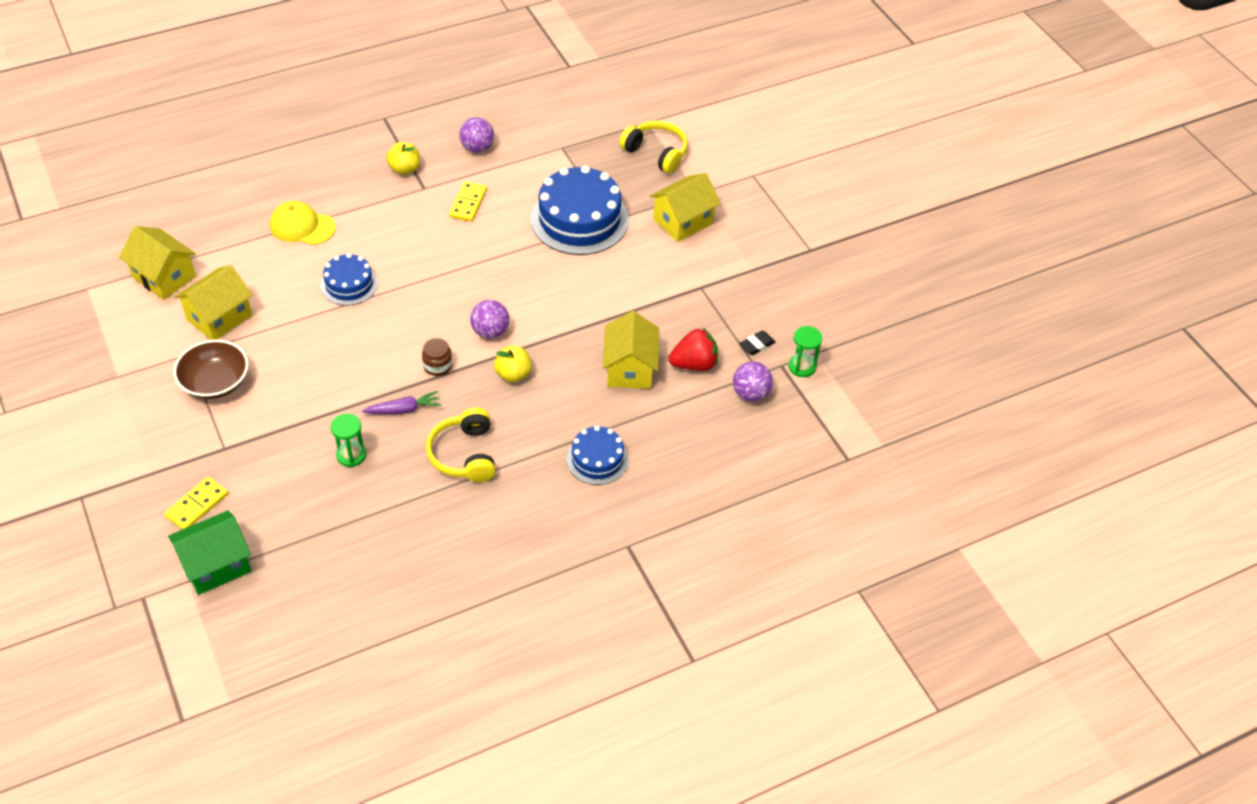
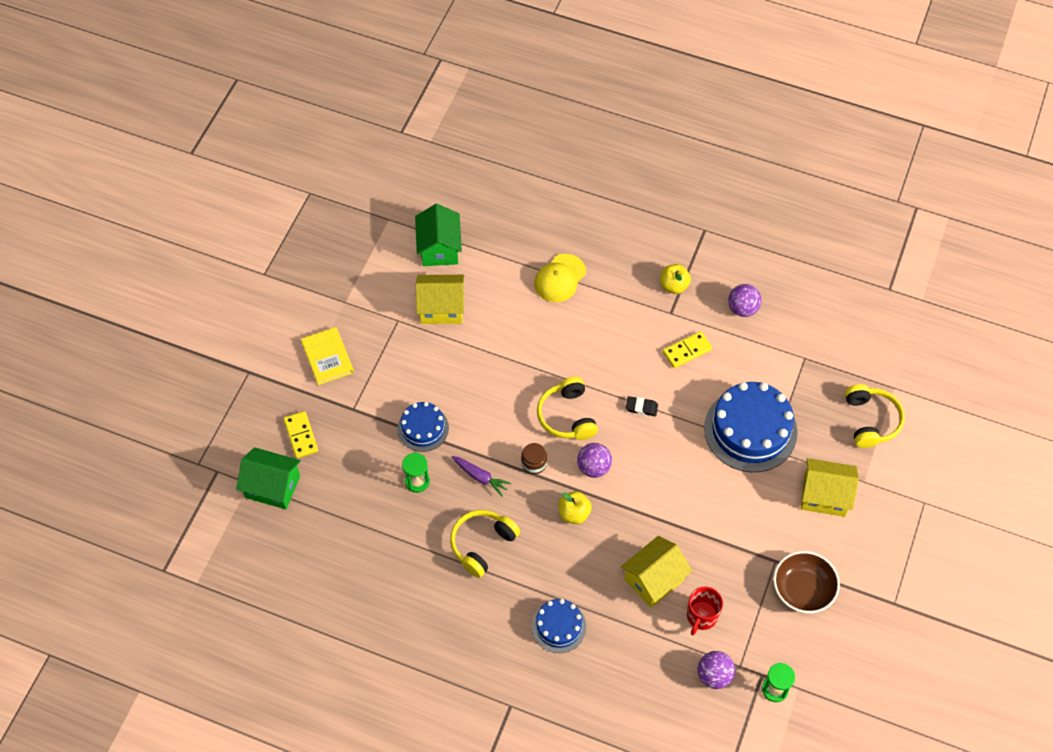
camera: 50 degrees right, 10 degrees up
(151, 428) = (327, 357): none -> yellow book
(164, 277) = (439, 248): yellow house -> green house
(197, 505) = (301, 436): yellow domino -> yellow domino turned 75 degrees clockwise
(215, 382) = (393, 356): brown bowl -> brown bowl (803, 589)
(302, 226) = (560, 278): yellow cap -> yellow cap turned 120 degrees counterclockwise
(349, 284) = (543, 350): blue cake -> blue cake (423, 428)
(425, 313) = (567, 416): none -> yellow headphones
(694, 364) = (701, 616): red strawberry -> red mug
(756, 345) = (762, 642): black eraser -> black eraser (641, 407)

